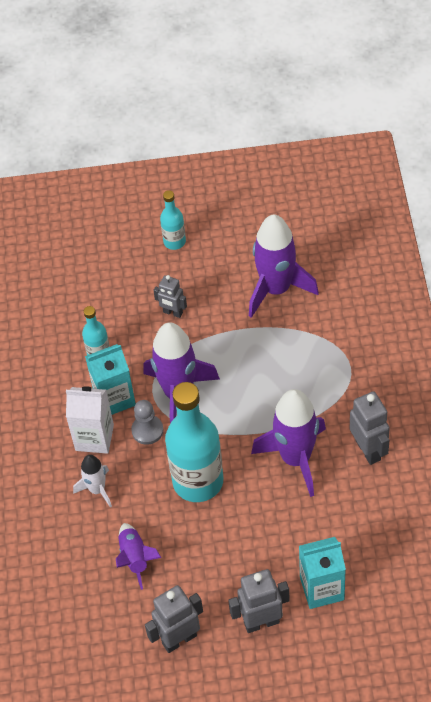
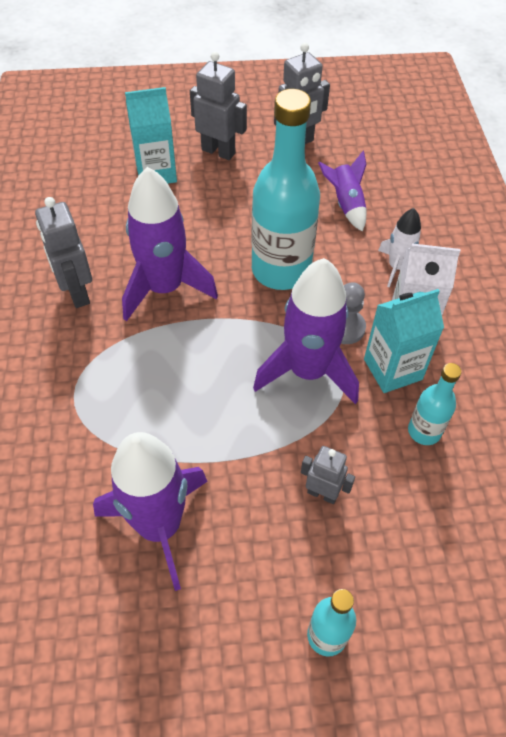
camera: 175 degrees right, 0 degrees up
(261, 622) = (218, 151): grey robot -> grey robot turned 135 degrees counterclockwise

